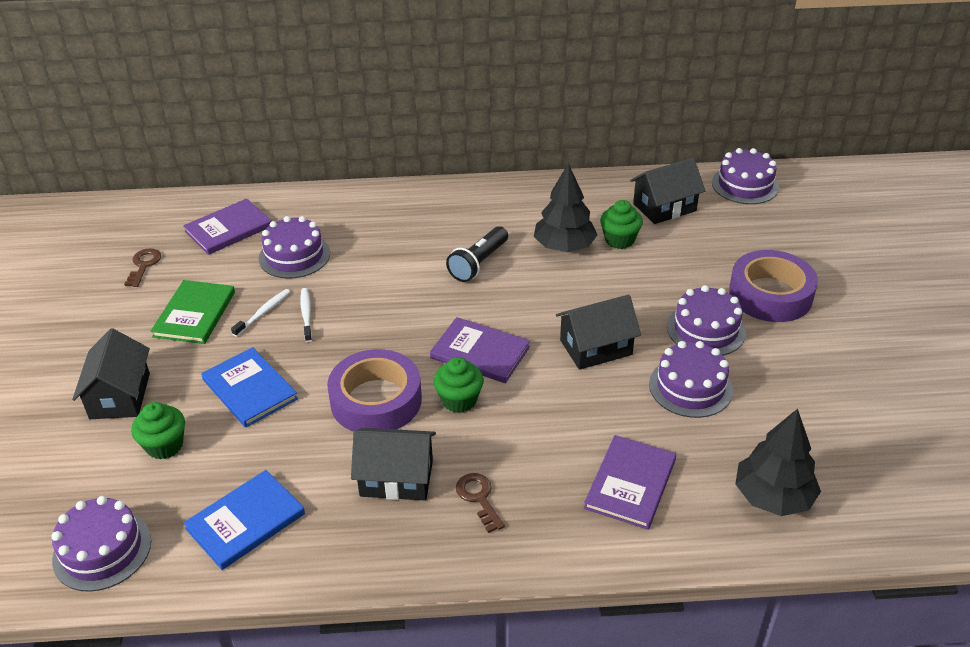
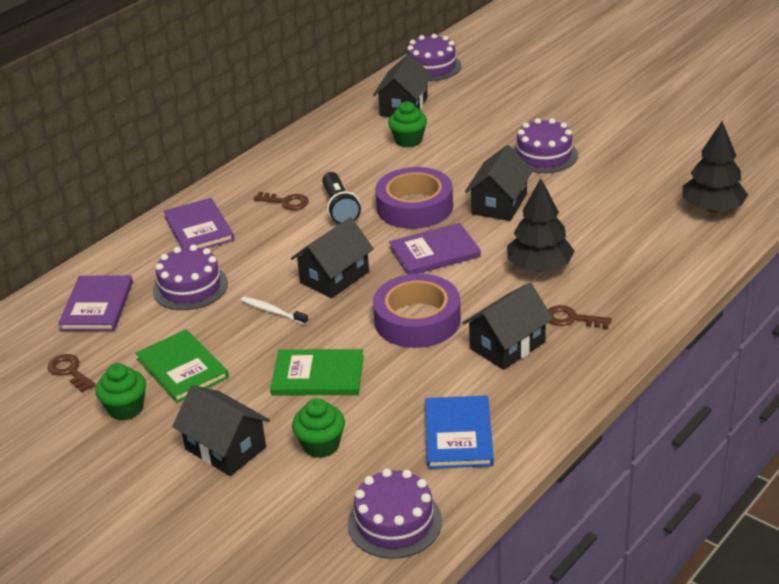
camera: 45 degrees left, 5 degrees down
(249, 389) = (318, 375): blue book -> green book
(263, 313) = (237, 332): white toothbrush -> none
(384, 318) = (334, 277): none -> black house
(453, 232) = (286, 202): none -> brown key
(459, 400) = (469, 283): green cupcake -> green cupcake (126, 408)
(564, 246) = (379, 165): black tree -> black tree (539, 267)
(630, 484) = (637, 253): purple book -> purple book (199, 228)
(690, 387) = (586, 188): purple cake -> none
(770, 294) = (548, 116): purple tape -> purple tape (414, 207)

